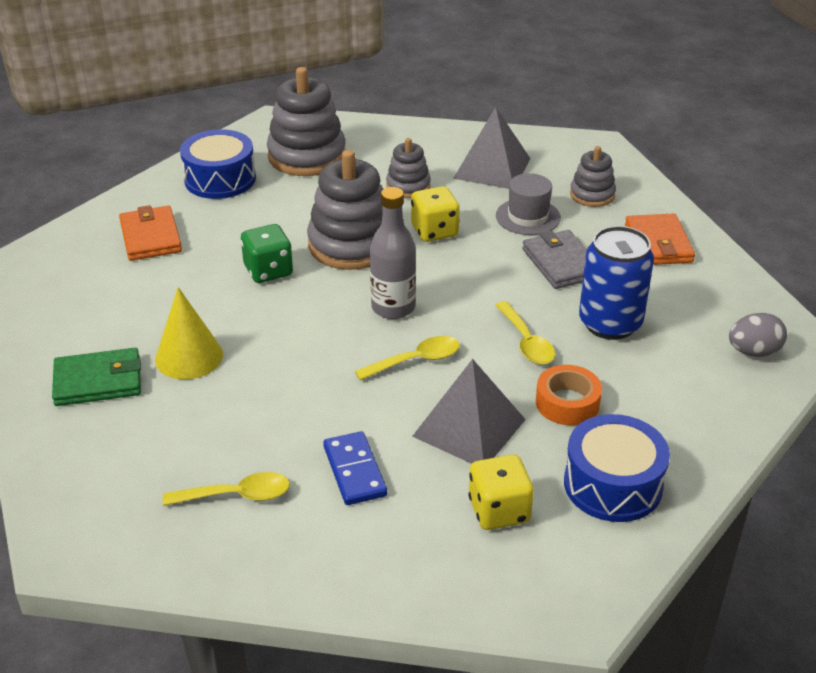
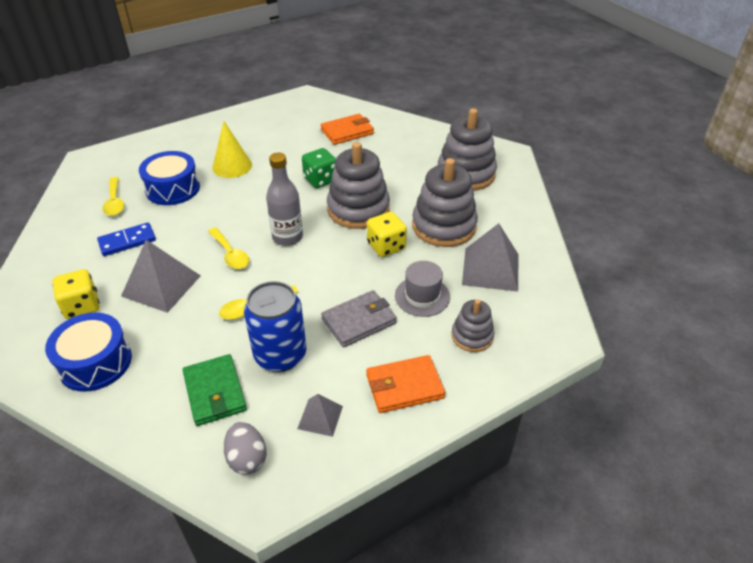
camera: 80 degrees right, 5 degrees up
(98, 381) = (211, 142): green wallet -> green wallet (215, 392)
(220, 179) = (421, 144): blue drum -> blue drum (173, 189)
(408, 186) = (444, 226): grey stacking toy -> grey stacking toy, size x1.83
(567, 403) = (183, 334): orange tape -> none
(698, 300) = (320, 417): none -> grey pyramid

